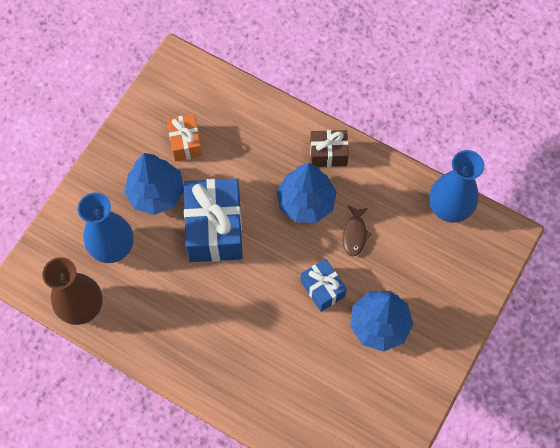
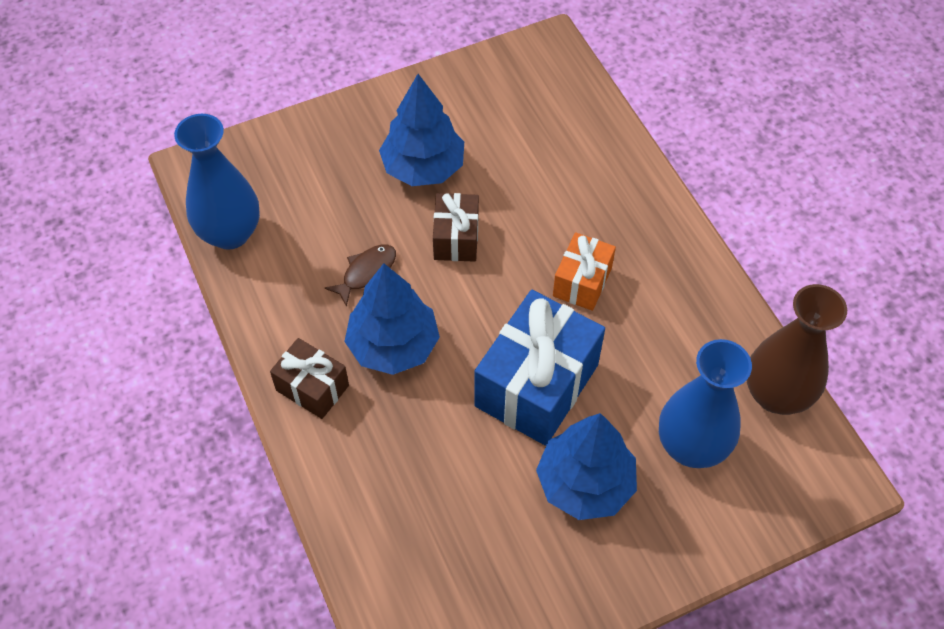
camera: 145 degrees left, 10 degrees down
(185, 143) = (494, 531): orange gift -> orange gift (582, 282)
(322, 289) = (456, 238): blue gift -> brown gift

